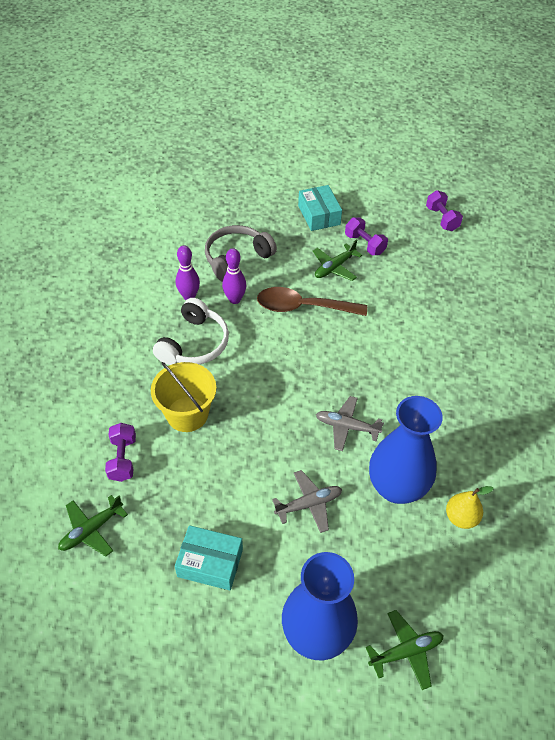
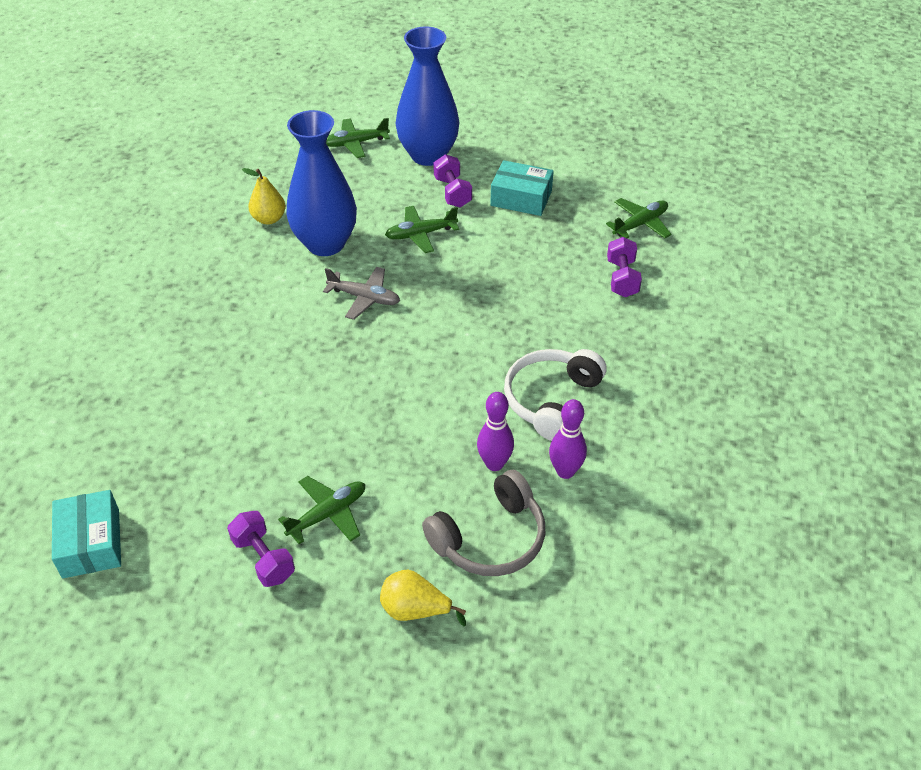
camera: 175 degrees left, 5 degrees down
(187, 414) = (554, 318): yellow bucket -> none
(276, 225) = (415, 610): none -> yellow pear
(303, 307) = (391, 447): brown spoon -> none
(309, 504) = (420, 234): grey plane -> green plane
(319, 215) = (330, 631): turquoise box -> turquoise box (91, 543)
(441, 219) = (100, 611): purple dumbbell -> purple dumbbell (452, 192)

